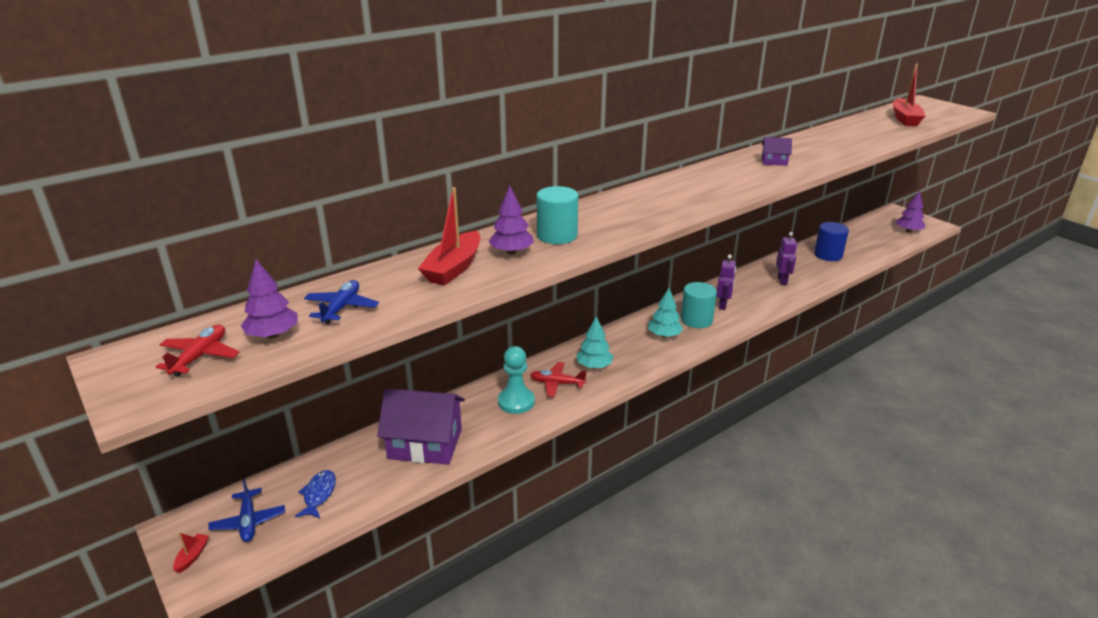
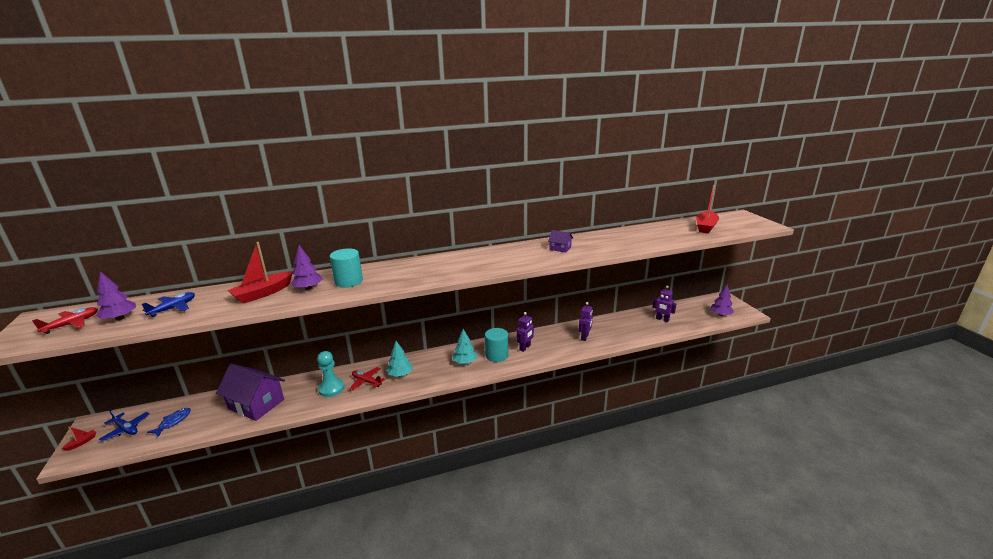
camera: 20 degrees right, 5 degrees down
(248, 521) = (126, 429): blue plane -> blue plane turned 60 degrees counterclockwise
(828, 255) = (637, 323): blue cylinder -> none
(851, 246) = (662, 319): none -> purple robot

